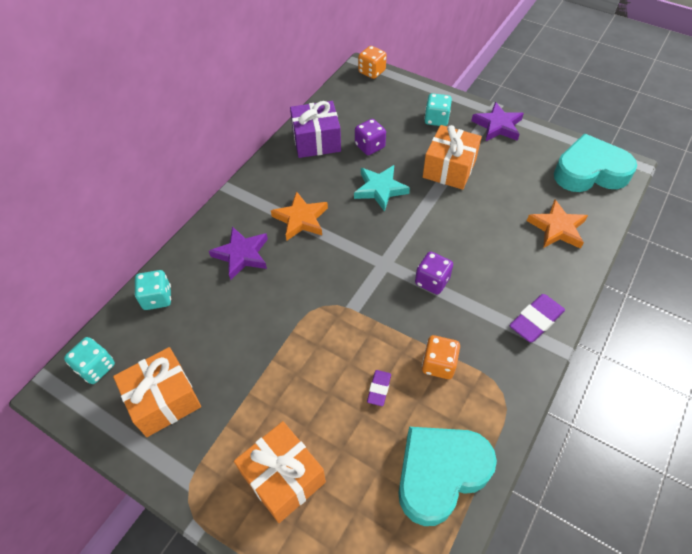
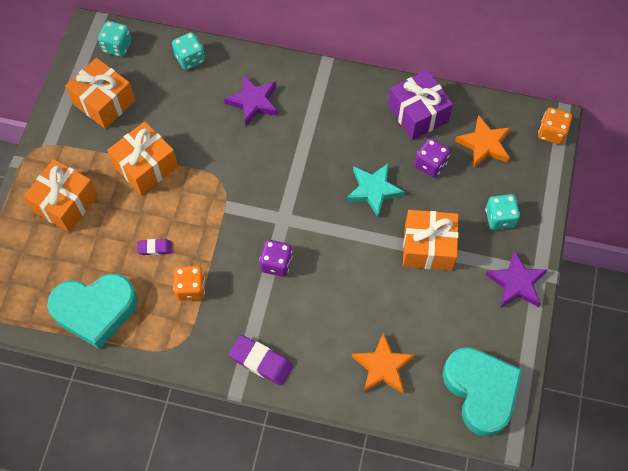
camera: 70 degrees right, 10 degrees up
(271, 374) = (146, 166): none -> orange gift
(301, 219) = (310, 134): orange star -> orange star (484, 144)
(440, 474) = (95, 310): turquoise heart -> turquoise heart turned 135 degrees clockwise

